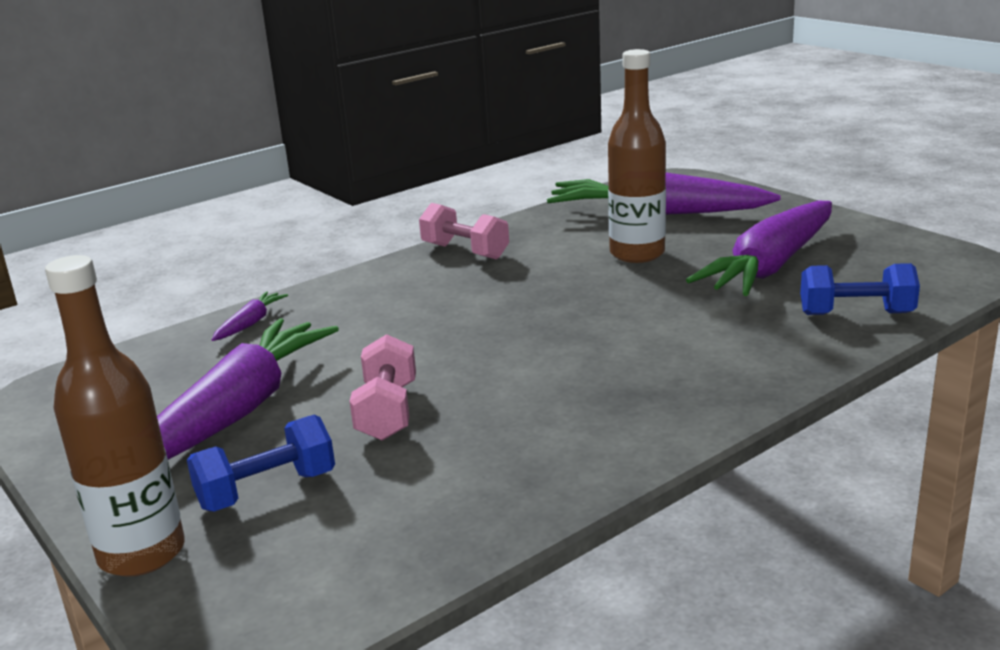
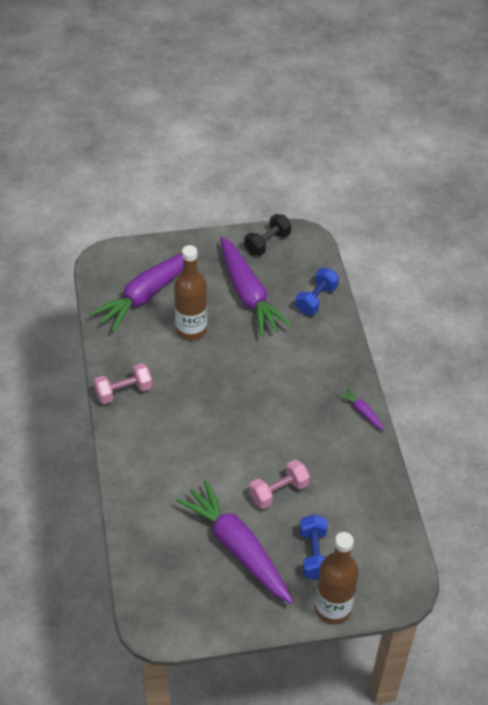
camera: 65 degrees left, 25 degrees up
(250, 323) = (138, 514): purple carrot -> purple carrot (362, 412)
(387, 411) = (278, 492): pink dumbbell -> pink dumbbell turned 60 degrees counterclockwise
(897, 247) = (267, 243): none -> black dumbbell

